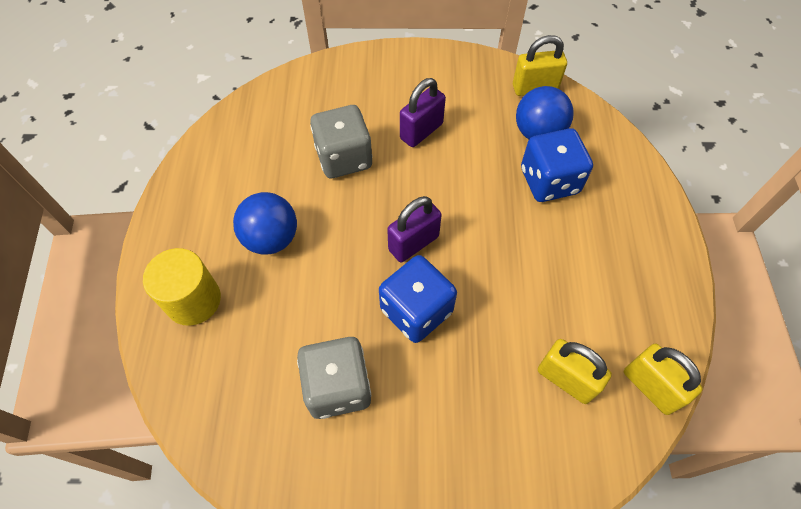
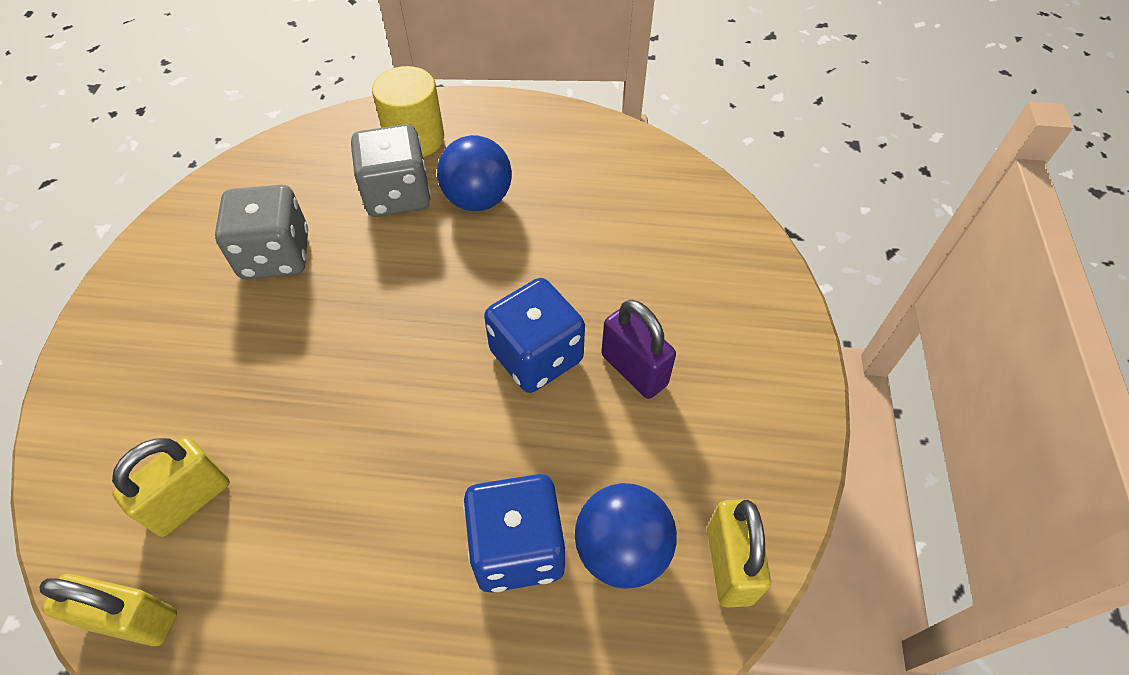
camera: 95 degrees right, 5 degrees down
(344, 158) = (591, 273): grey dice -> grey dice (397, 195)
(413, 243) = (440, 342): purple padlock -> none
(416, 310) = (342, 337): blue dice -> blue dice (536, 356)
(650, 387) = (133, 619): yellow padlock -> yellow padlock turned 45 degrees clockwise

